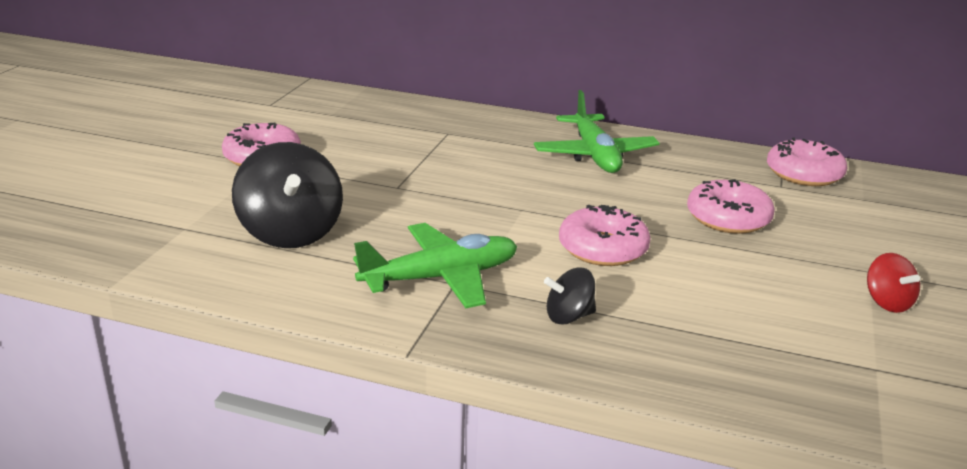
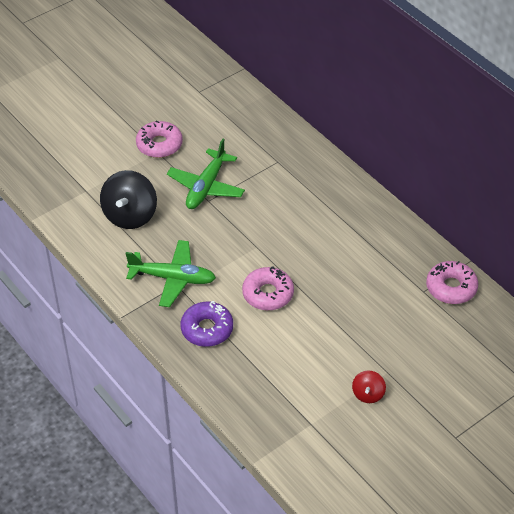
camera: 35 degrees right, 20 degrees up
(569, 316) = (207, 329): black spinning top -> purple donut
(595, 155) = (342, 218): green plane -> green plane (206, 187)
(728, 218) = (359, 302): pink donut -> none

